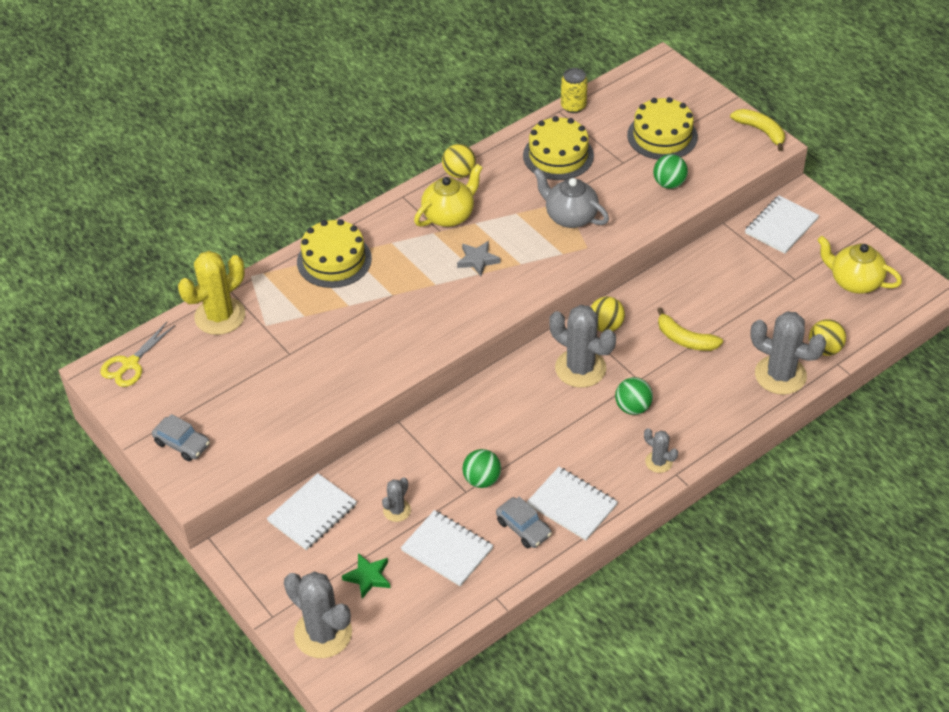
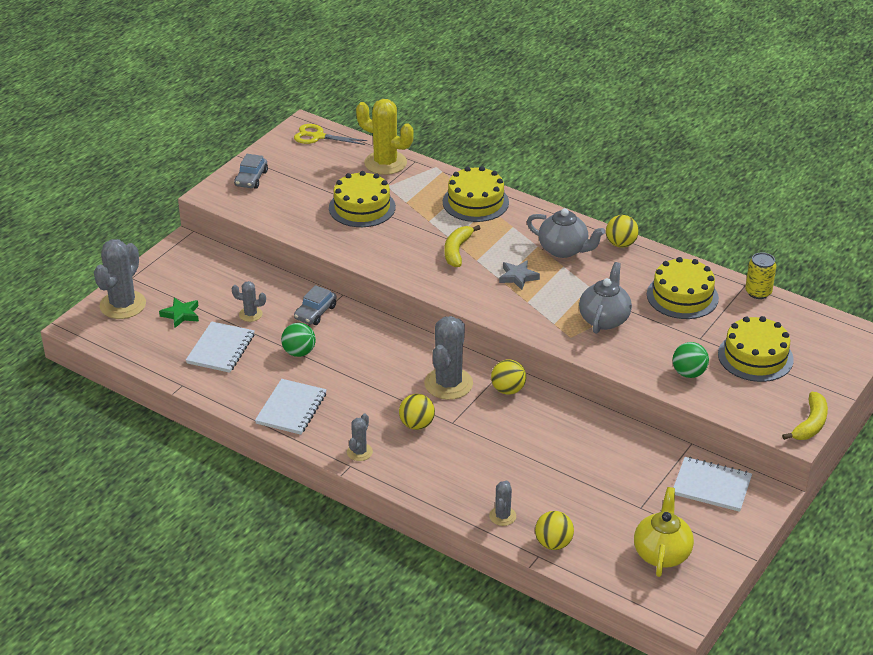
camera: 70 degrees right, 10 degrees down
(294, 355) = (362, 207): none -> yellow cake
(312, 513) = (232, 273): white notebook -> none
(449, 215) = (564, 250): yellow teapot -> grey teapot
(523, 528) = (257, 386): grey car -> grey car (315, 312)
(633, 407) = (417, 424): green ball -> yellow ball
(685, 339) = (517, 443): yellow banana -> yellow banana (457, 251)
(780, 375) = (502, 516): grey cactus -> grey cactus, size x0.51

